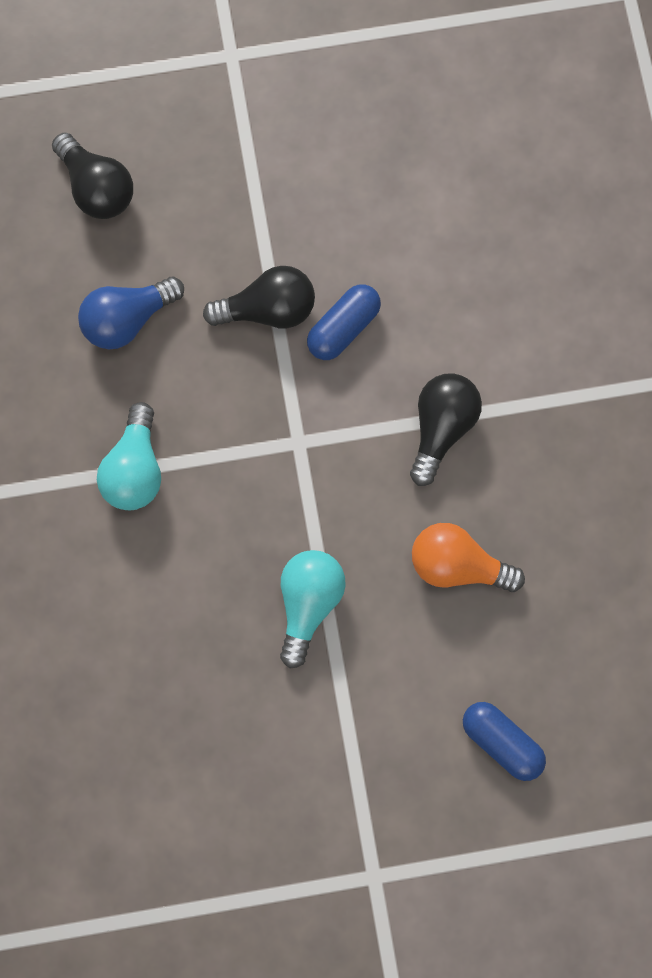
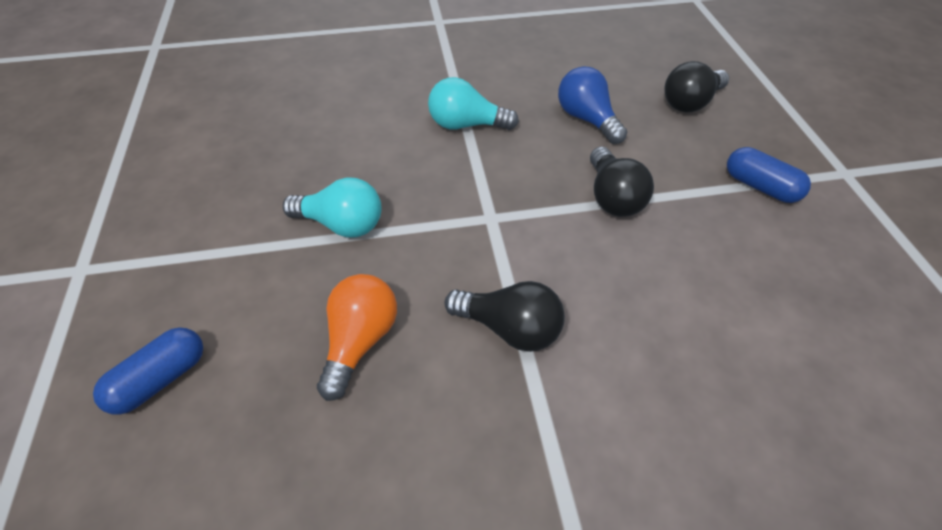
camera: 90 degrees right, 25 degrees down
(343, 328) = (605, 249): blue capsule -> blue capsule (760, 187)

